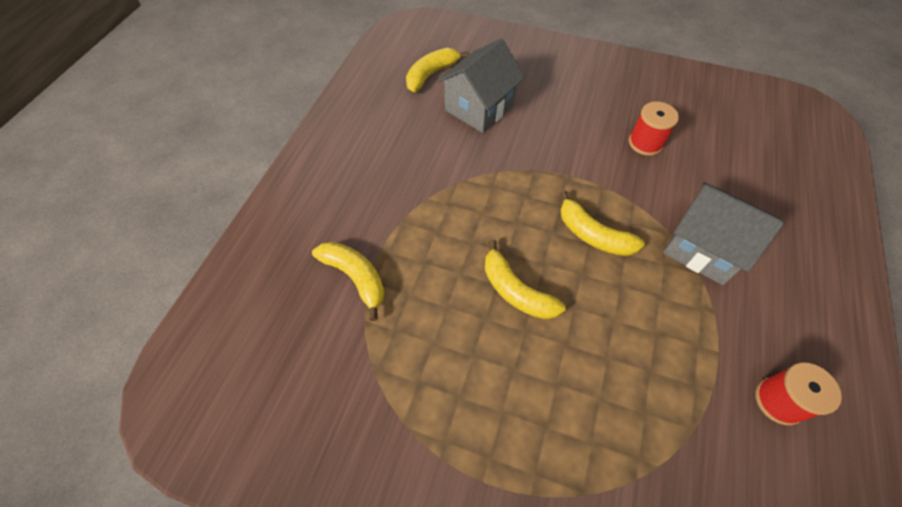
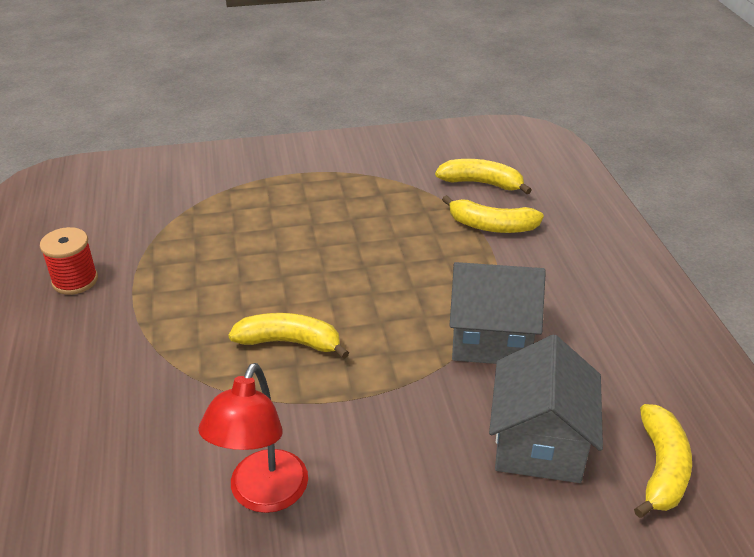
camera: 150 degrees right, 20 degrees down
(516, 291) = (343, 268): yellow banana -> yellow banana (481, 183)
(645, 143) = (263, 495): red spool -> red lamp
(703, 248) = (155, 378): grey house -> grey house (490, 338)

